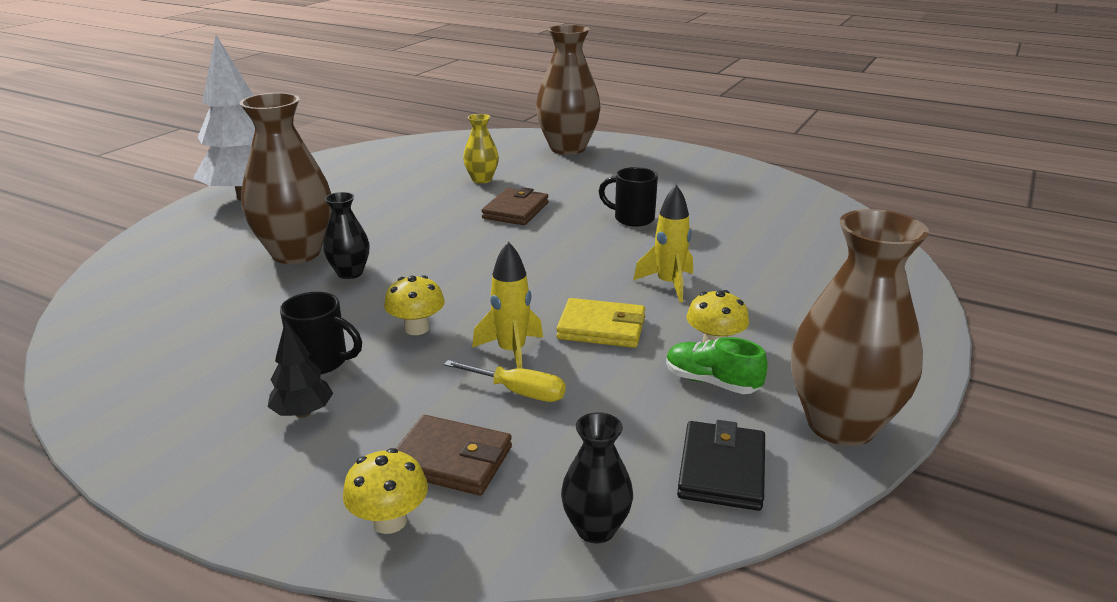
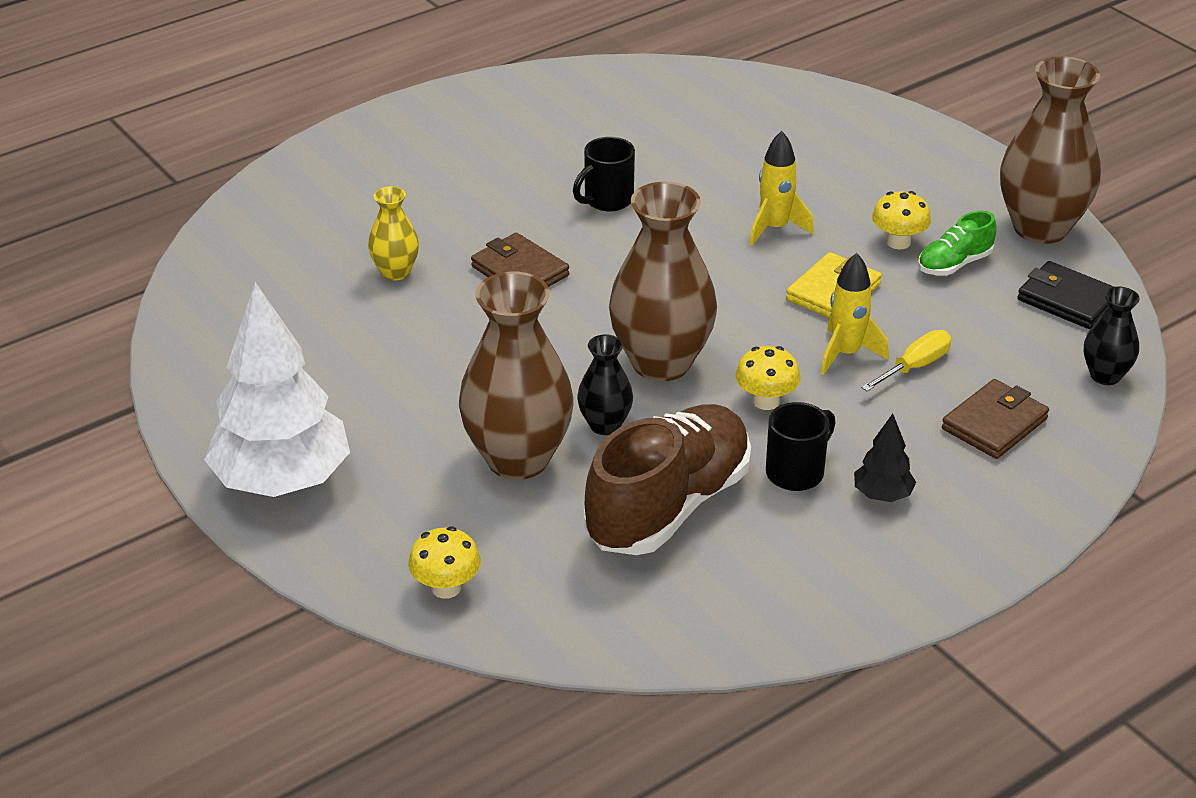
camera: 65 degrees left, 10 degrees up
(256, 316) = (668, 506): none -> brown shoe
(389, 521) = (1055, 469): yellow mushroom -> yellow mushroom (446, 587)
(567, 148) = (343, 178): brown vase -> brown vase (661, 363)

